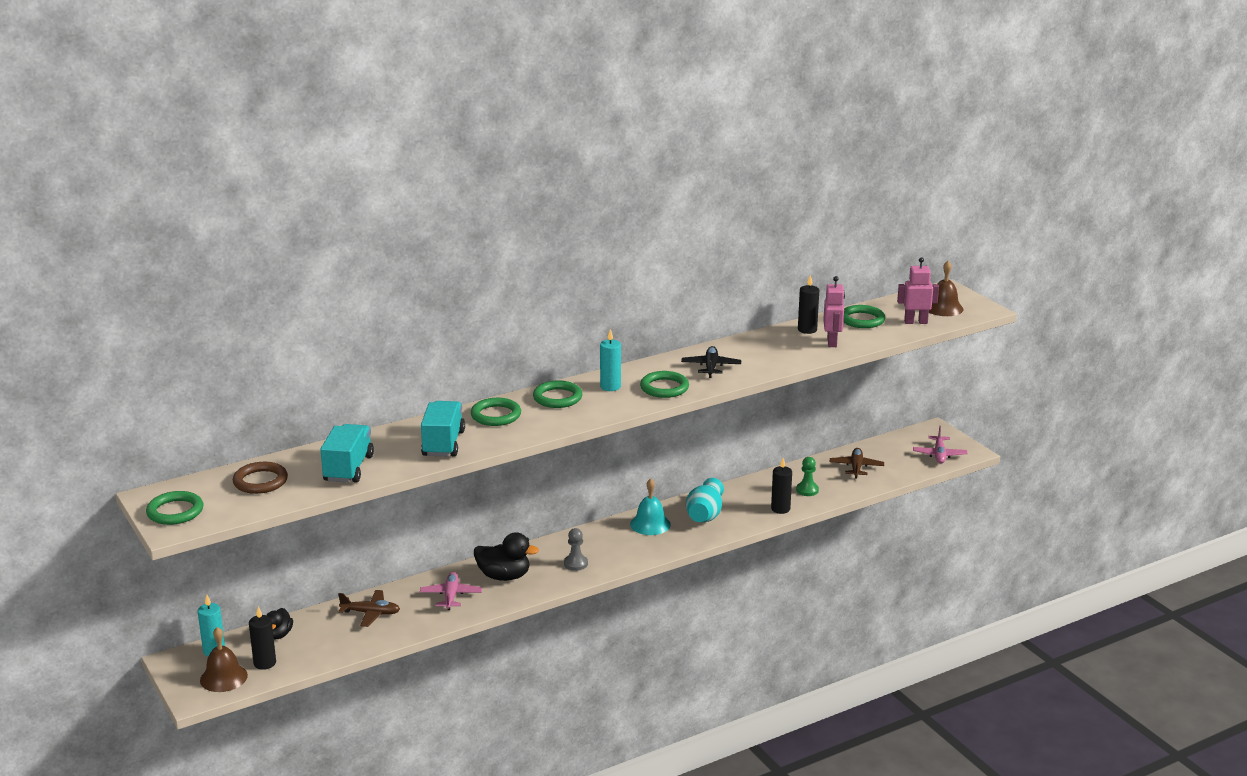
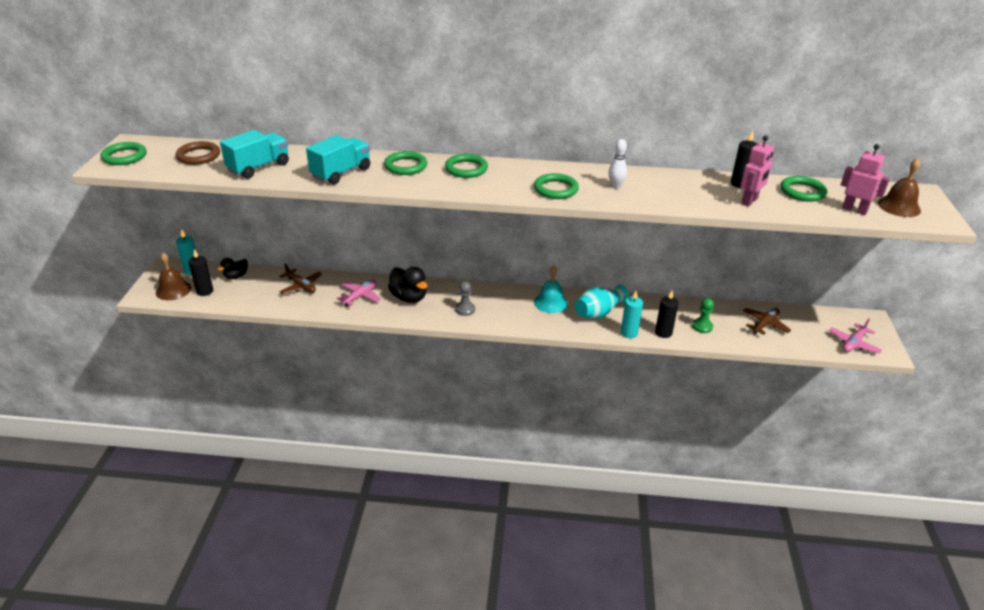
camera: 35 degrees right, 10 degrees up
(610, 387) = (516, 174): turquoise candle -> turquoise candle (629, 333)
(711, 367) = (615, 186): black plane -> white bowling pin

